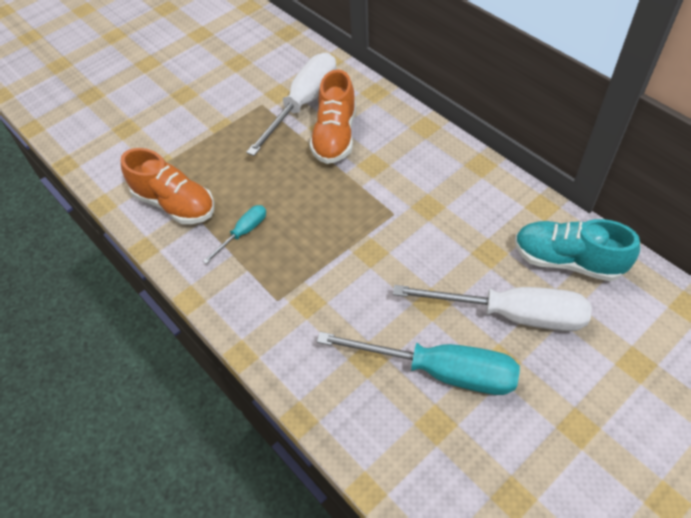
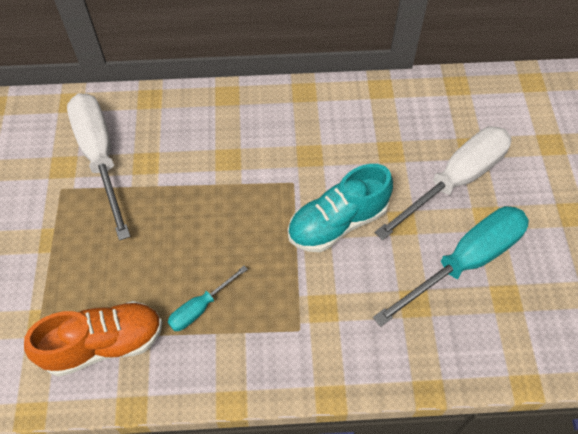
camera: 55 degrees left, 5 degrees up
(243, 233) = (200, 308): turquoise screwdriver -> turquoise screwdriver turned 120 degrees counterclockwise
(335, 136) = (166, 162): orange shoe -> none
(567, 260) = (440, 113): turquoise shoe -> turquoise shoe (337, 223)

